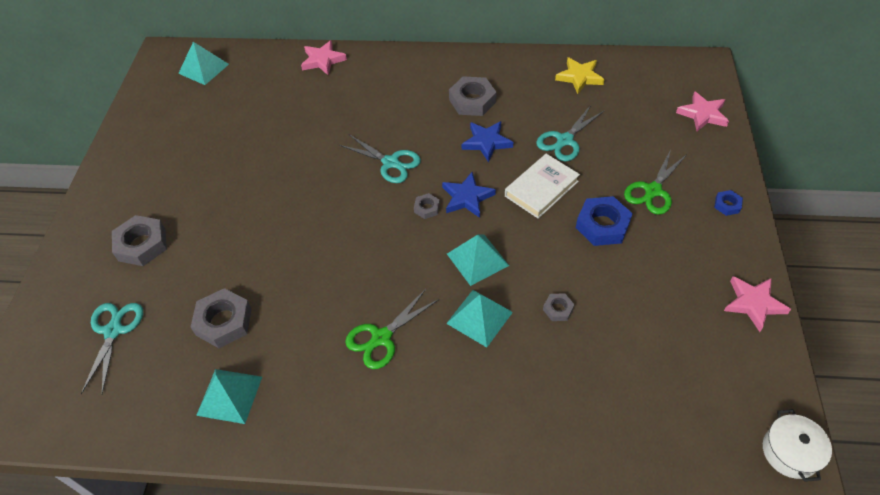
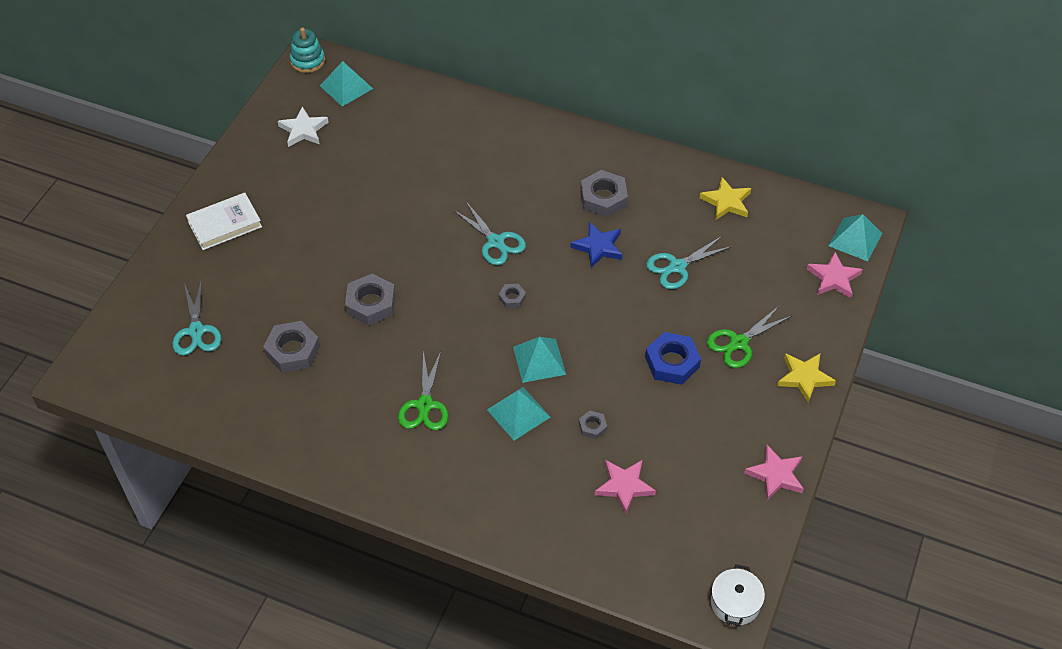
camera: 15 degrees right, 0 degrees up
(113, 331) = (196, 331): turquoise scissors -> turquoise scissors turned 150 degrees clockwise
(142, 244) = (240, 258): grey nut -> grey nut (371, 303)
(161, 56) = (307, 61): none -> turquoise stacking toy
(174, 113) = (303, 130): none -> white star
(229, 395) = (279, 415): turquoise pyramid -> turquoise pyramid (855, 239)
(323, 60) = (469, 110): pink star -> pink star (624, 486)
(381, 337) = (425, 405): green scissors -> green scissors turned 60 degrees counterclockwise
(467, 197) = (554, 298): blue star -> none
(541, 188) = (630, 310): white book -> white book (225, 224)
(727, 205) = (804, 378): blue nut -> yellow star

